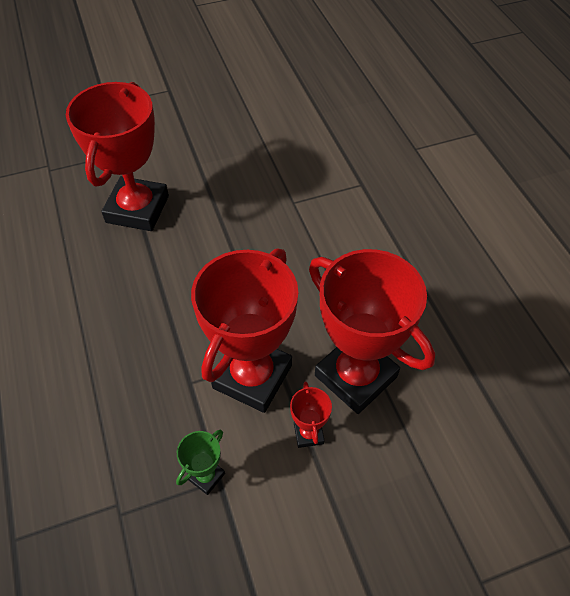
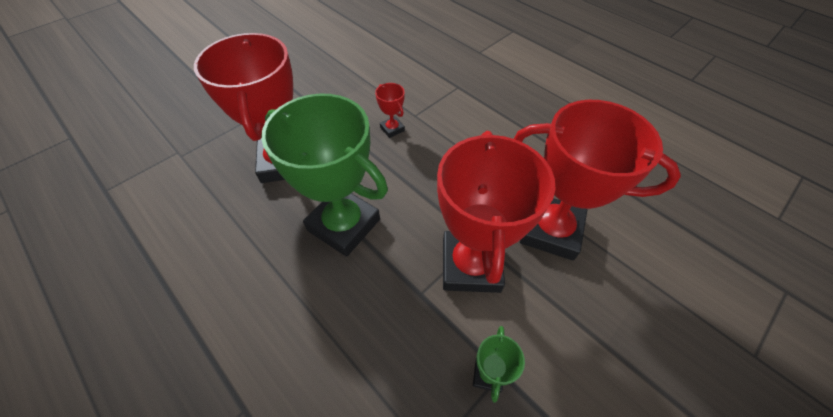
camera: 25 degrees left, 0 degrees up
(157, 291) = (344, 225): none -> green trophy
(308, 433) = (547, 294): red trophy -> red trophy (392, 129)

